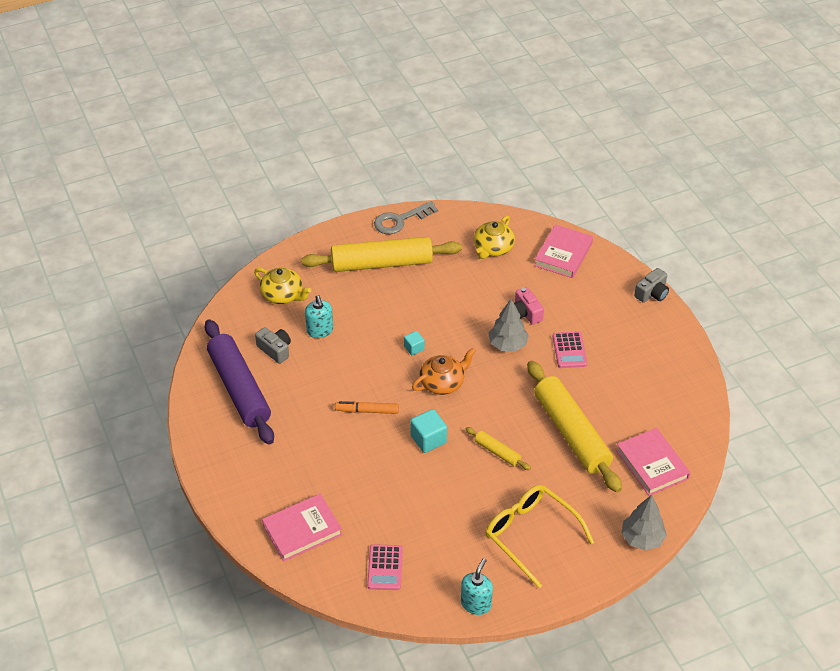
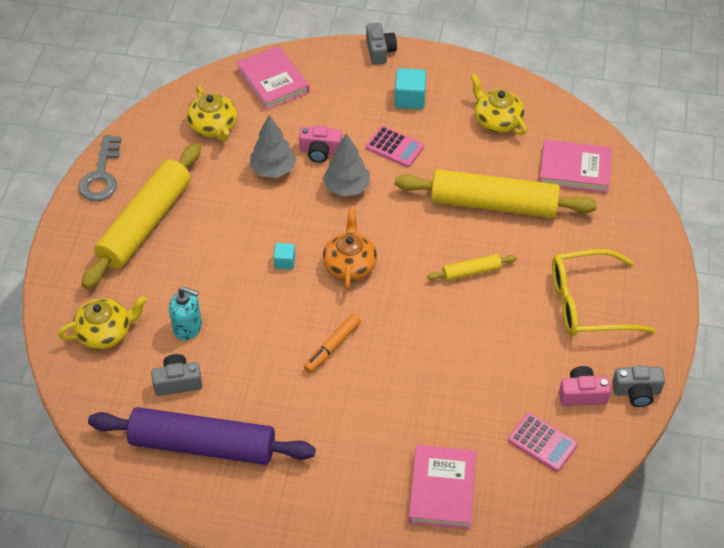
camera: 55 degrees left, 5 degrees up
(428, 439) = (411, 317): turquoise cube -> turquoise cube (409, 99)
(446, 571) = (582, 394): none -> pink camera
(476, 604) = (636, 392): turquoise soap dispenser -> grey camera
(642, 538) = (650, 226): grey tree -> grey tree (273, 169)
(654, 394) = (497, 120): none -> yellow teapot

